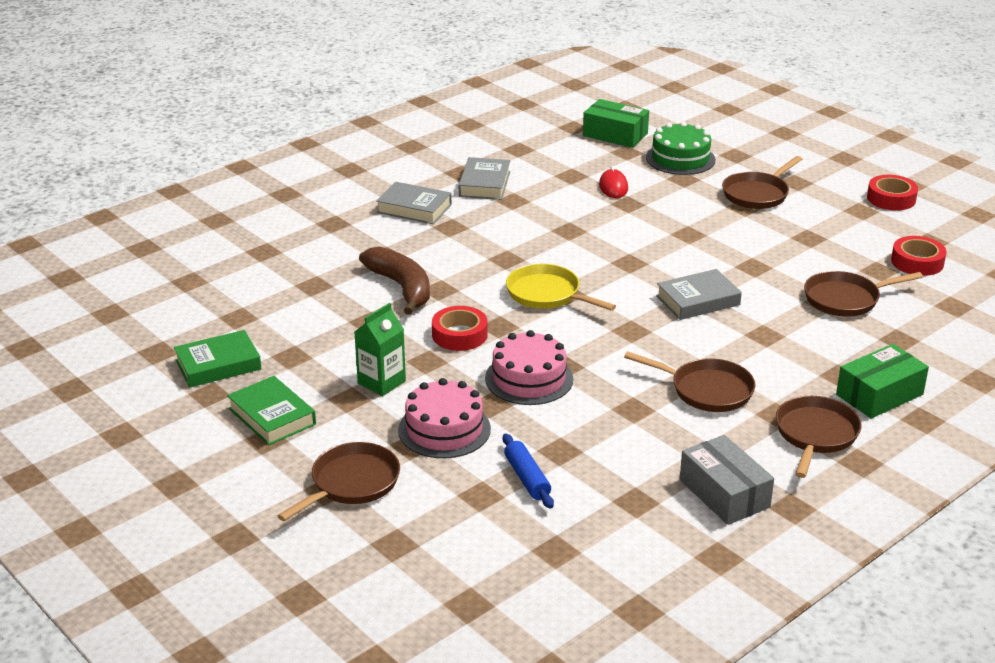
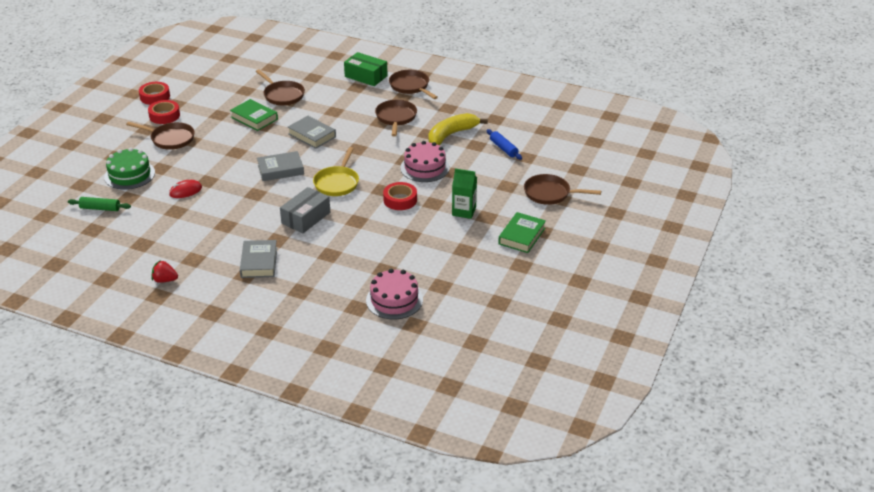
camera: 115 degrees left, 5 degrees up
(218, 365) = (493, 273): green book -> green book (254, 118)
(401, 287) = (364, 235): brown banana -> none
(435, 152) = (165, 280): none -> red strawberry
(444, 429) = (487, 180): pink cake -> pink cake (394, 300)
(484, 184) = (206, 243): grey book -> grey book (280, 170)
(527, 478) = (503, 148): blue rolling pin -> blue rolling pin turned 75 degrees counterclockwise
(612, 433) = (451, 134): none -> yellow banana
(615, 135) = (100, 208): green box -> green rolling pin
(724, 493) = (471, 100): grey box -> grey box (306, 218)
(815, 435) = (411, 86): brown pan -> brown pan turned 60 degrees clockwise
(917, 262) = (229, 81): red tape -> red tape (164, 115)

